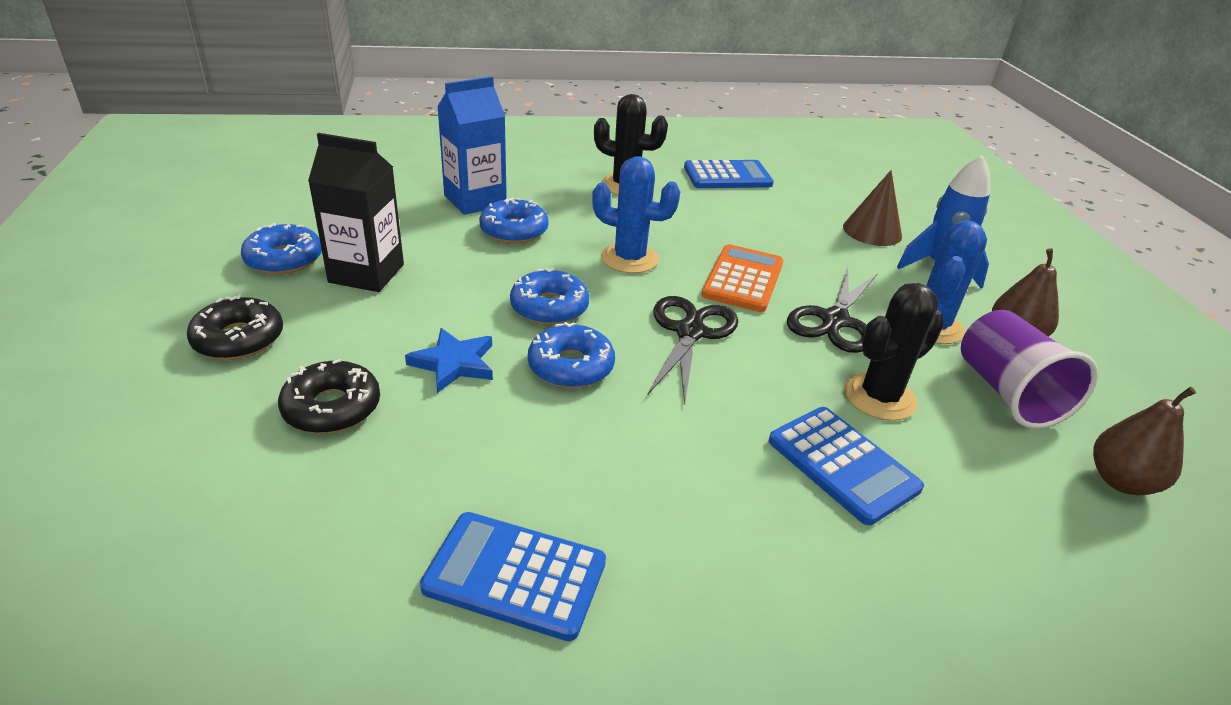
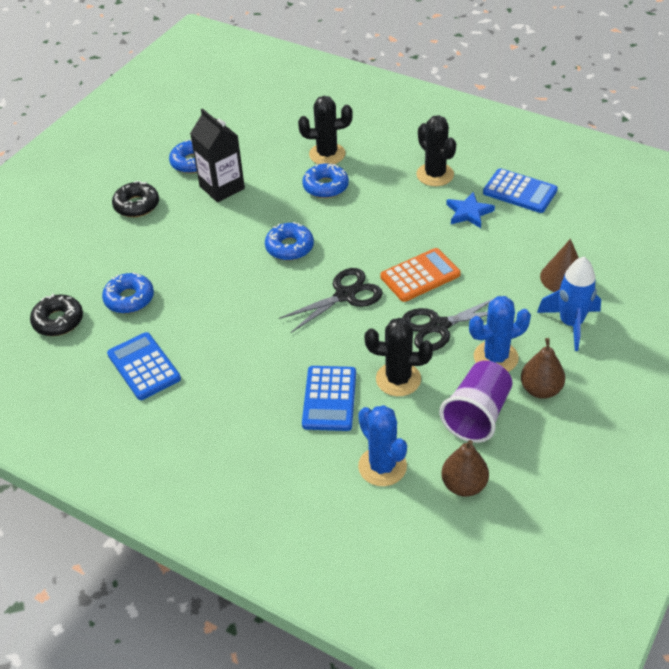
camera: 45 degrees right, 10 degrees up
(332, 407) = (144, 259): black donut -> black donut (58, 321)
(454, 363) = (212, 260): blue star -> blue star (469, 213)
(475, 200) = (327, 154): blue carton -> black cactus
(571, 366) = (263, 286): blue donut -> blue donut (129, 299)
(629, 259) = (369, 233): blue cactus -> blue cactus (382, 466)

